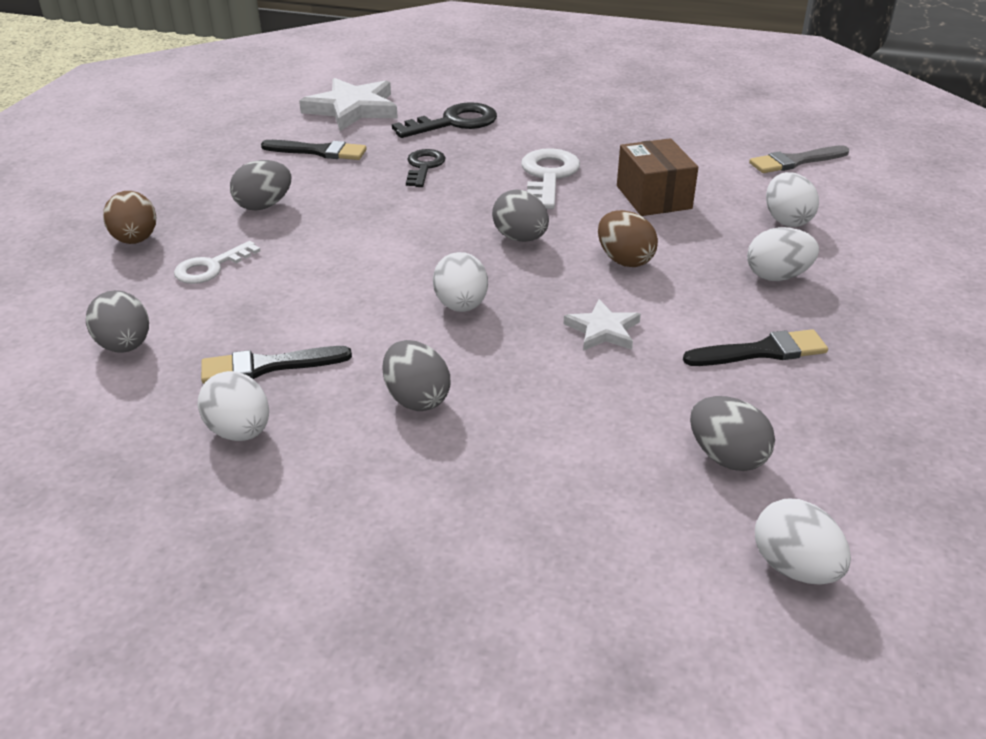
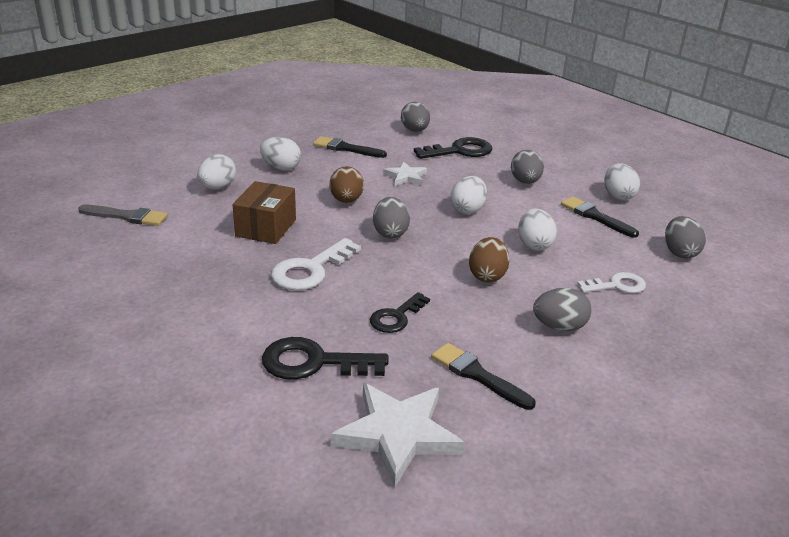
camera: 150 degrees left, 5 degrees down
(135, 240) = (676, 330): brown egg -> brown egg (487, 276)
(267, 366) = (595, 217): black brush -> black brush turned 150 degrees counterclockwise
(587, 432) = (460, 151): none -> black key
(794, 567) = (432, 108): white egg -> white egg (534, 245)

